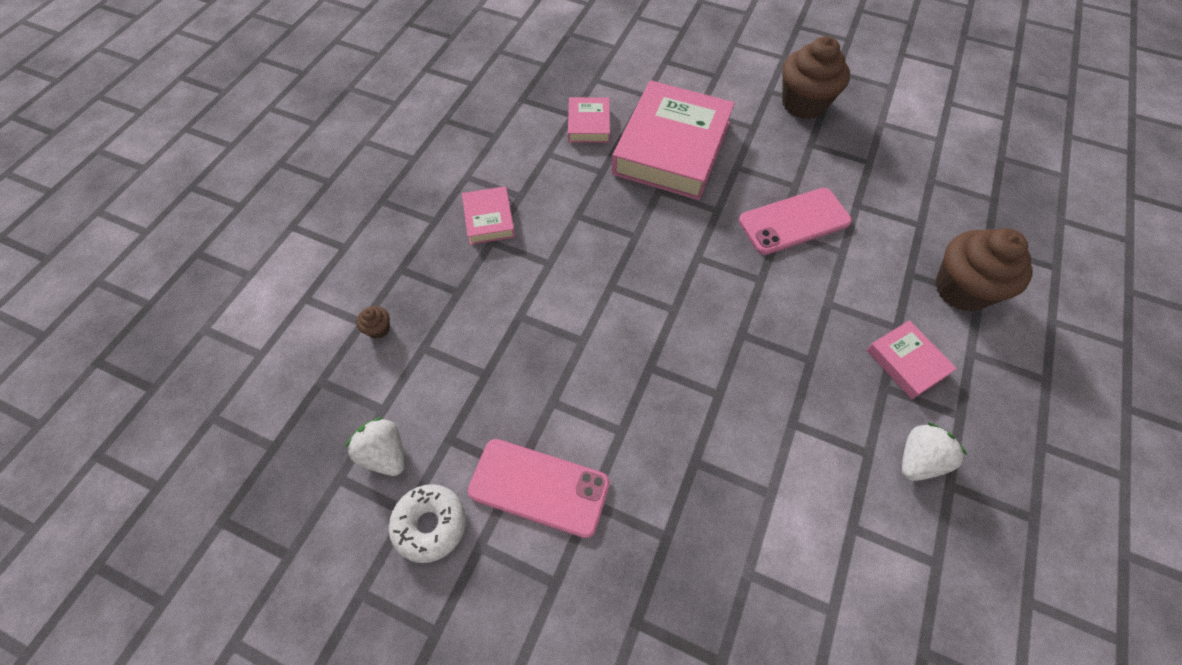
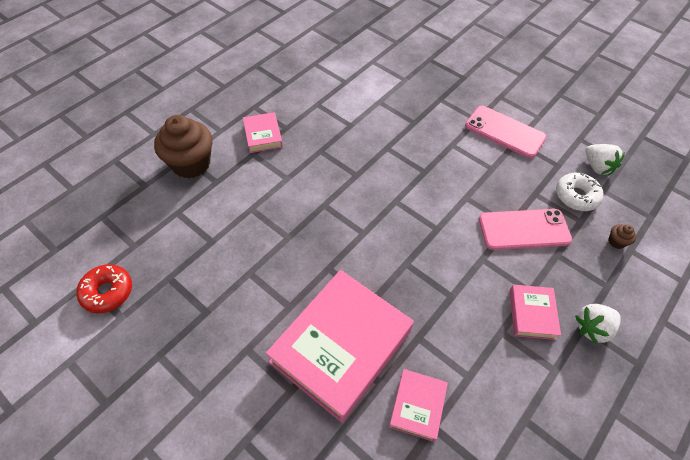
camera: 165 degrees left, 5 degrees down
(430, 525) = (566, 131): white donut -> white donut (576, 196)
(794, 221) = (272, 241): pink phone -> pink phone (524, 230)
(803, 104) = (177, 365): brown cupcake -> none
(913, 137) = (107, 292): none -> red donut
(918, 459) = (293, 96): white strawberry -> white strawberry (592, 328)

